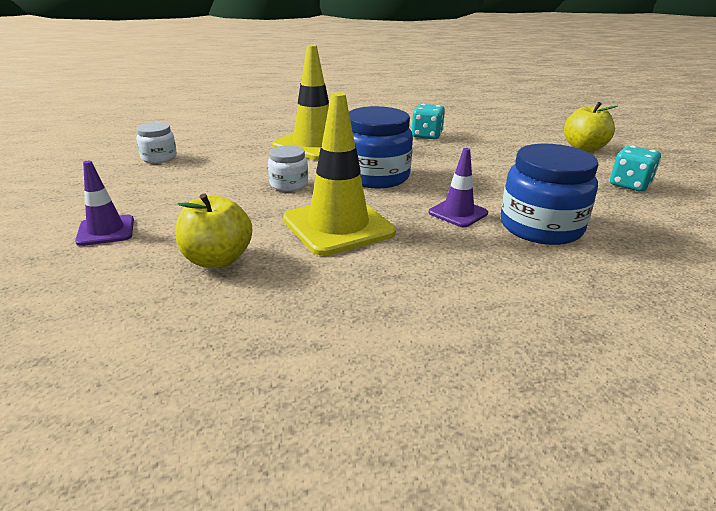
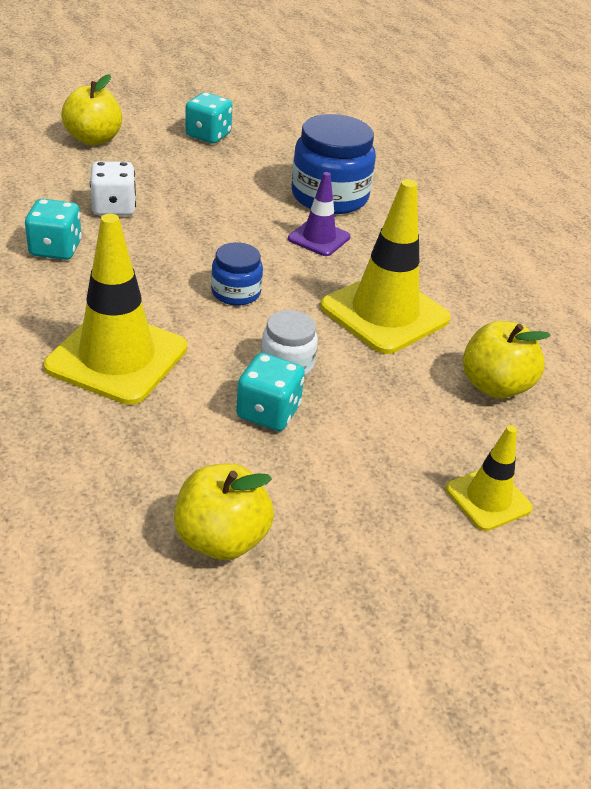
camera: 105 degrees left, 10 degrees up
(106, 231) = (488, 498): purple traffic cone -> yellow traffic cone
(159, 157) = (221, 539): white jar -> yellow apple
(244, 175) = (268, 412): none -> turquoise dice
(375, 176) = (236, 292): blue jar -> blue jar, size x0.54
(482, 150) = (114, 207): none -> white dice

